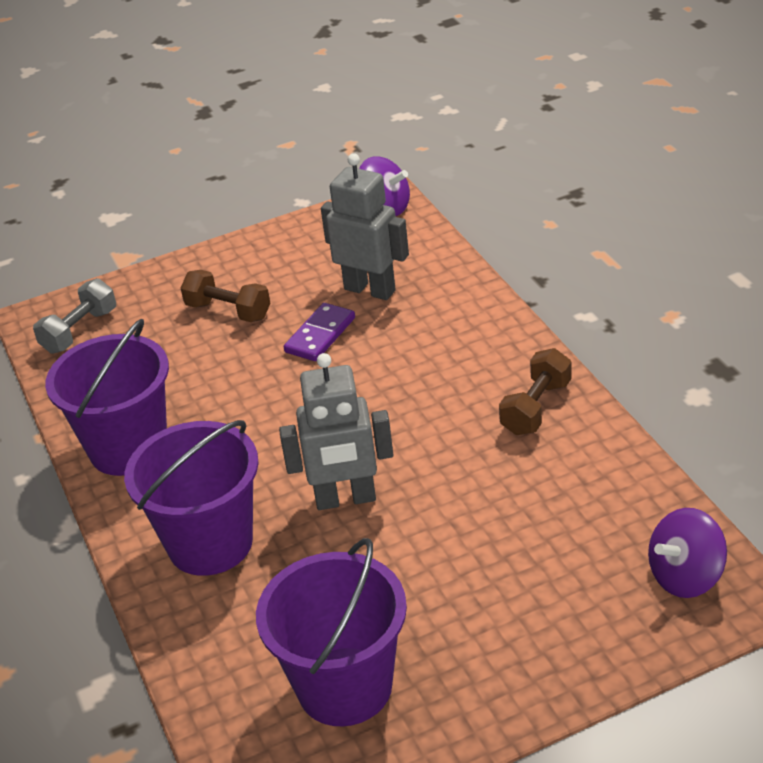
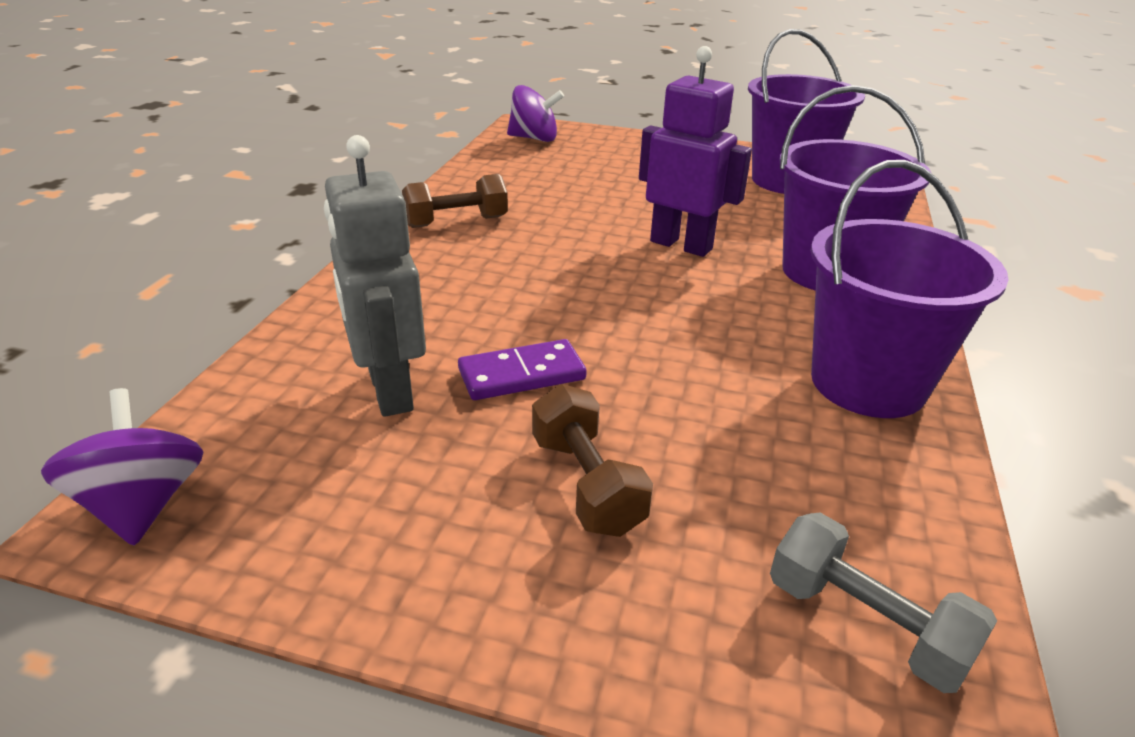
camera: 145 degrees left, 5 degrees down
(80, 331) = (865, 624): grey dumbbell -> grey dumbbell turned 60 degrees clockwise
(345, 499) = (681, 245): grey robot -> purple robot

